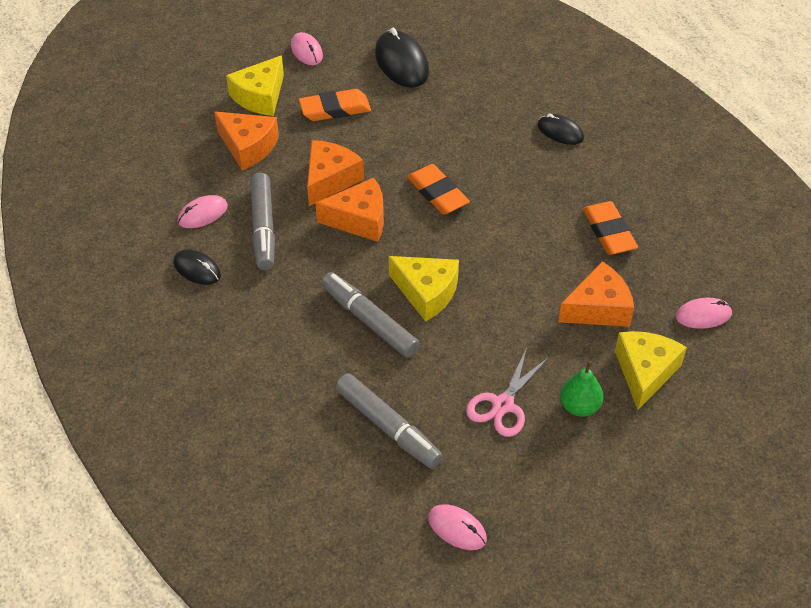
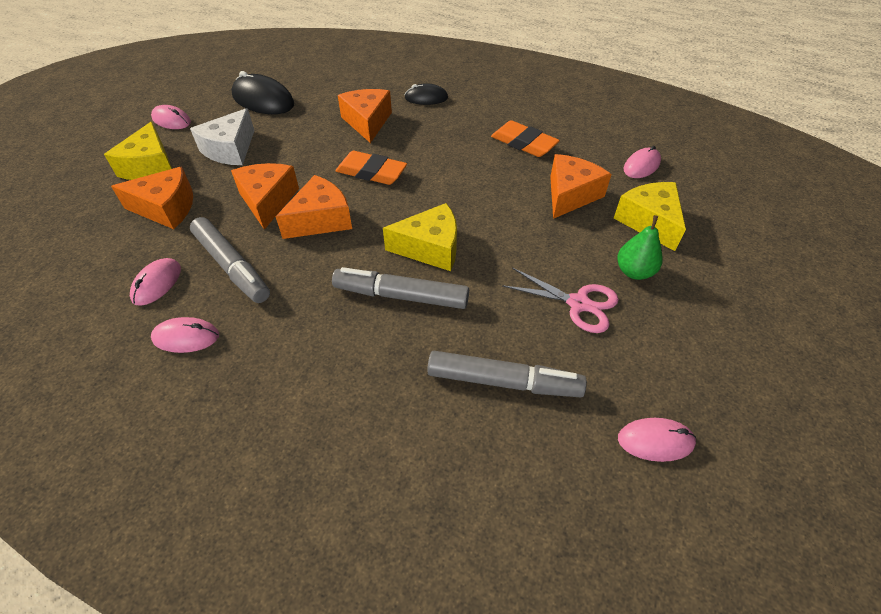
camera: 35 degrees left, 0 degrees up
(197, 269) = (186, 337): black mouse -> pink mouse
(335, 109) = (230, 150): orange eraser -> white cheese
(478, 135) = (367, 122): none -> orange cheese
(503, 405) = (578, 303): pink scissors -> pink scissors turned 60 degrees counterclockwise

